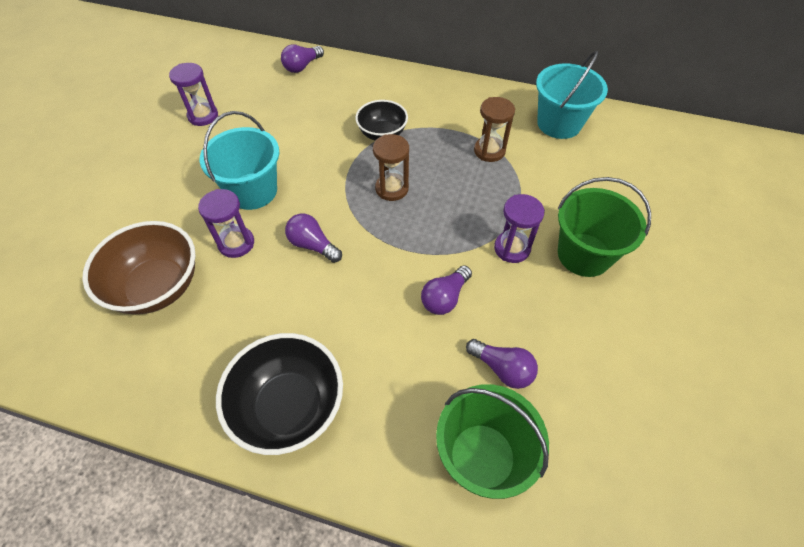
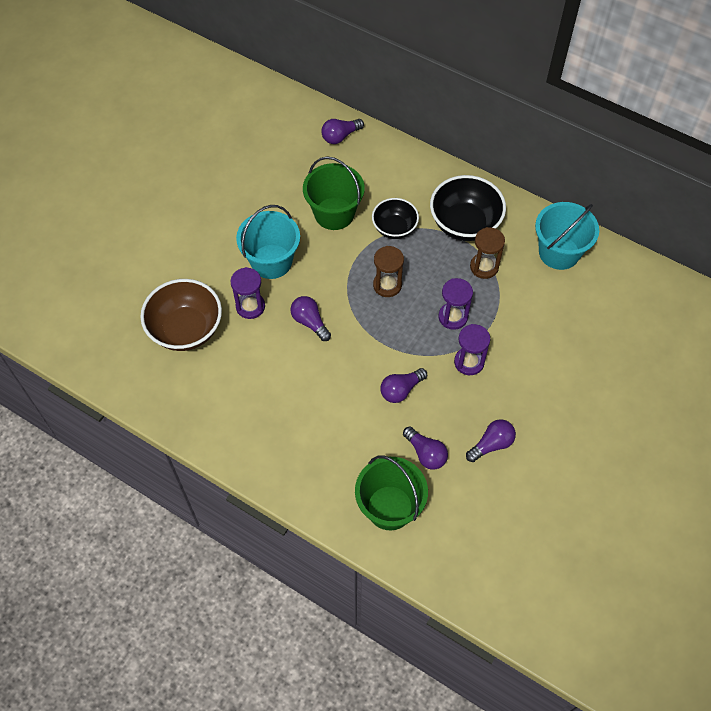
camera: 15 degrees right, 5 degrees up
(203, 116) = (241, 175): purple hourglass -> purple hourglass (453, 317)
(289, 407) = (266, 442): black bowl -> black bowl (464, 224)
(577, 337) = (491, 444): none -> purple light bulb
(584, 255) = (526, 381): green bucket -> green bucket (334, 213)

